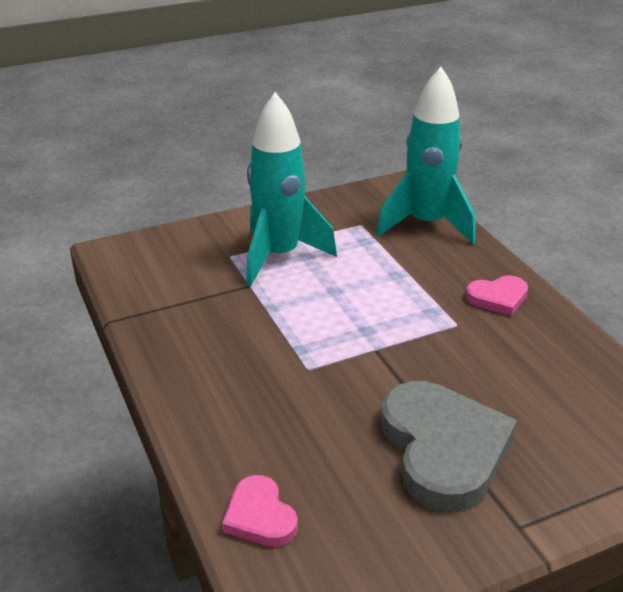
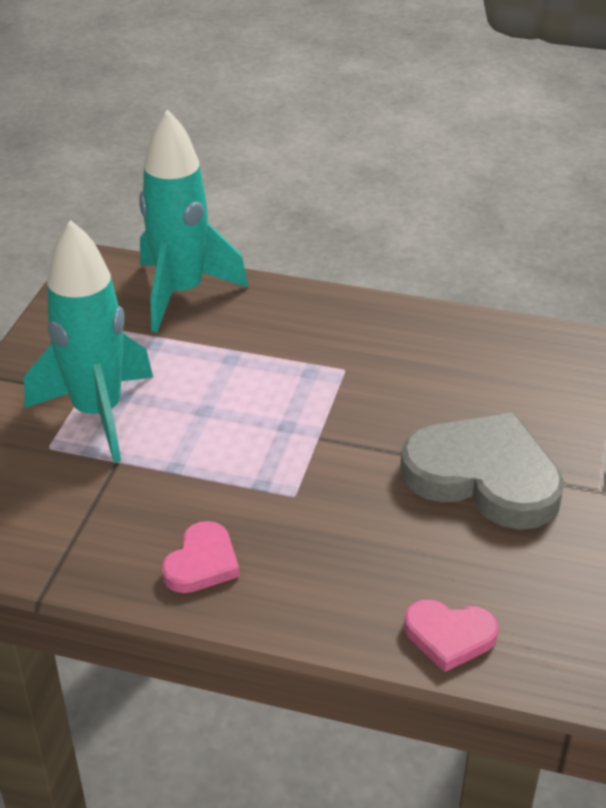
camera: 50 degrees left, 5 degrees up
(498, 298) = (339, 324): pink heart -> pink heart (202, 563)

